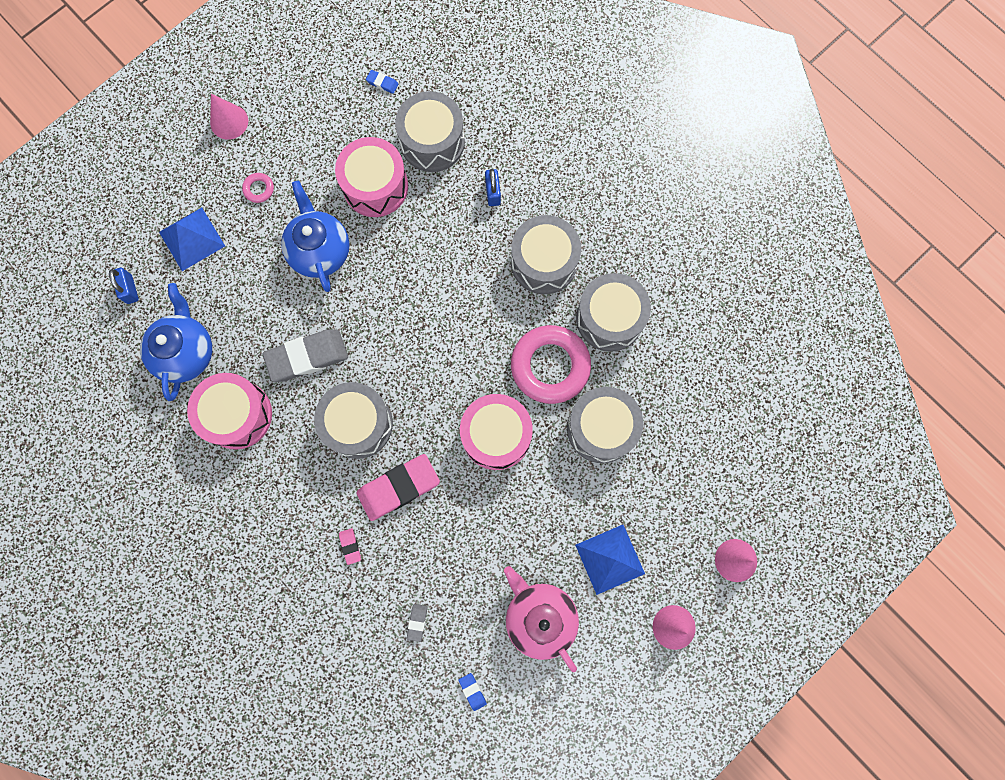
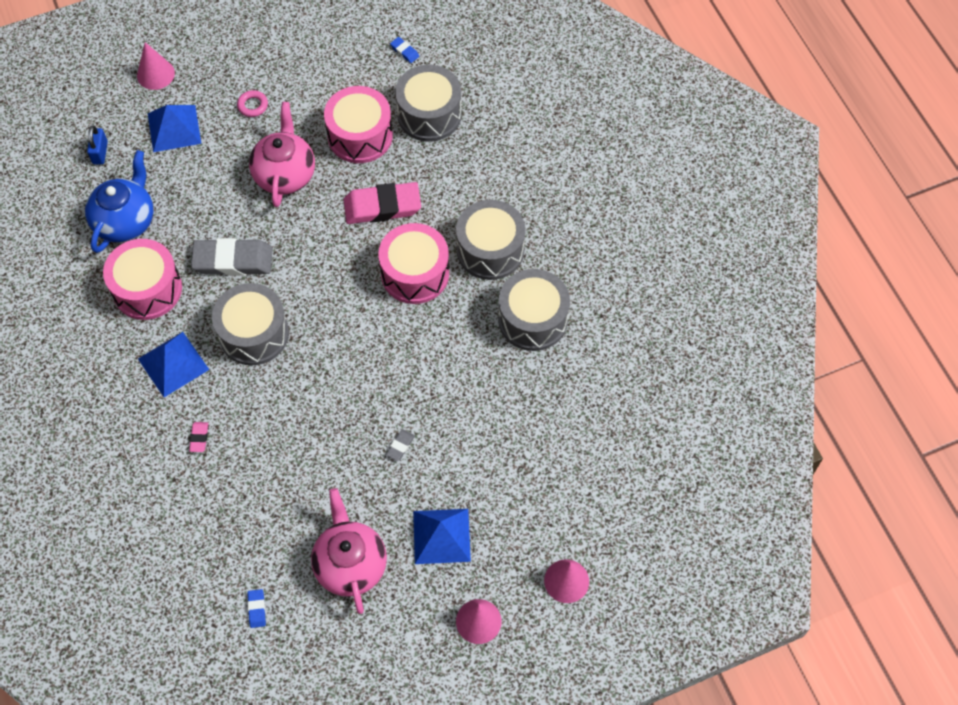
camera: 20 degrees right, 15 degrees down
(229, 122) = (251, 42): pink cone -> pink cone (155, 74)
(294, 482) = (173, 364): none -> blue pyramid
(320, 251) = (285, 174): blue teapot -> pink teapot
(398, 488) = (267, 402): pink eraser -> pink eraser (382, 207)
(417, 622) = (232, 527): grey eraser -> grey eraser (400, 446)
(493, 193) = (467, 175): blue padlock -> none
(496, 435) = (379, 387): pink drum -> pink drum (415, 273)
(550, 366) = (457, 343): pink ring -> none
(601, 428) = (483, 415): grey drum -> none

